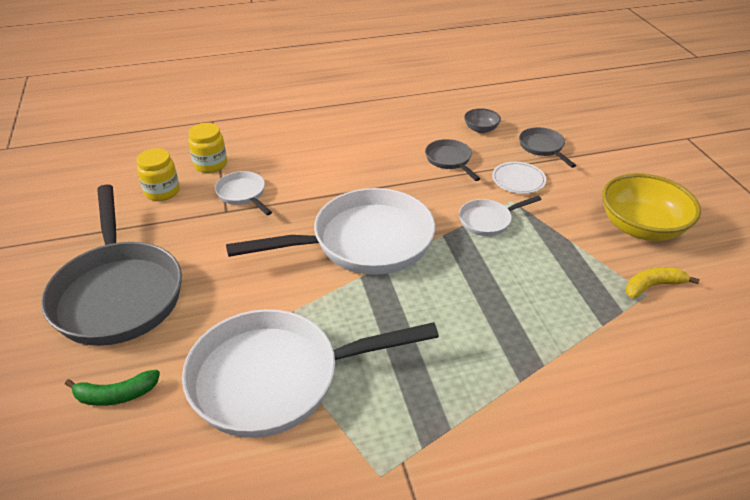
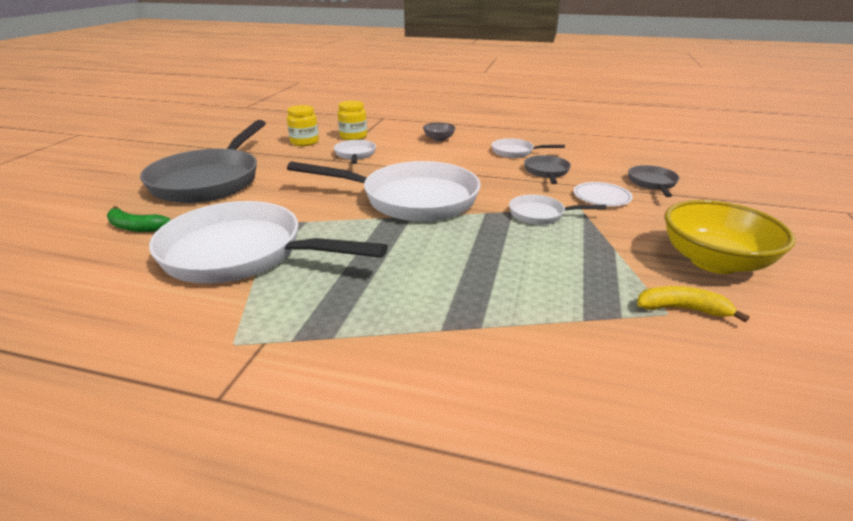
camera: 30 degrees right, 10 degrees down
(400, 139) = (515, 152): none -> white pan
(481, 129) = (599, 161): grey bowl -> grey bowl (439, 139)

